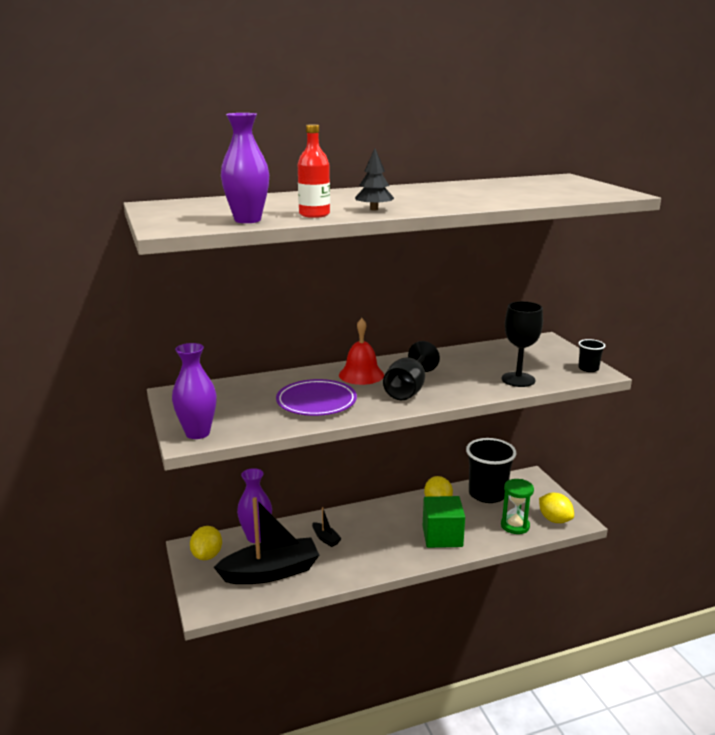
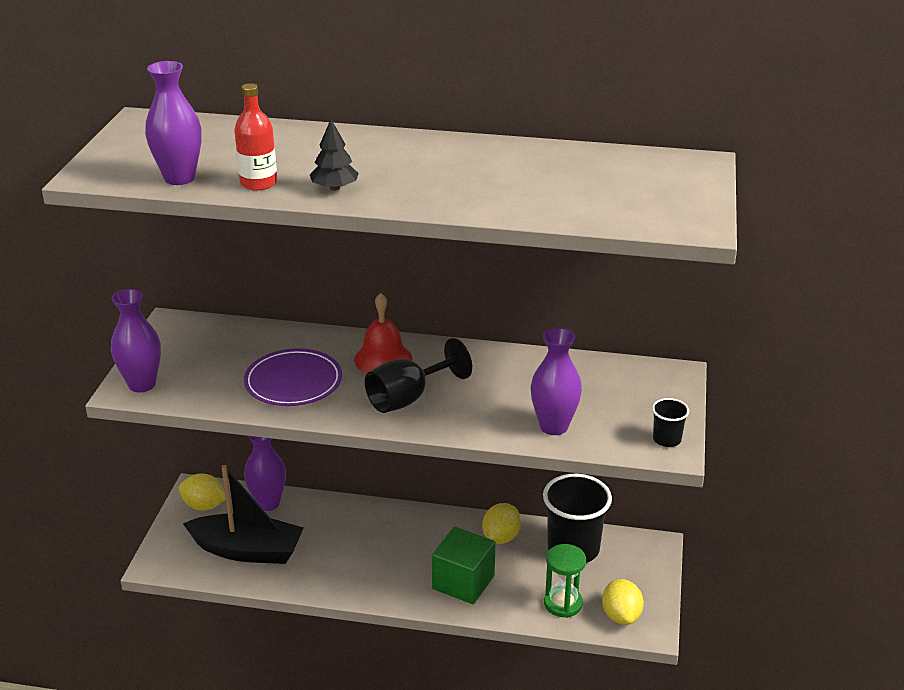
camera: 30 degrees right, 10 degrees up
(207, 555) = (204, 506): yellow lemon -> yellow lemon turned 75 degrees clockwise
(326, 539) = (335, 533): black boat -> none
(518, 379) = (554, 426): black goblet -> purple vase

